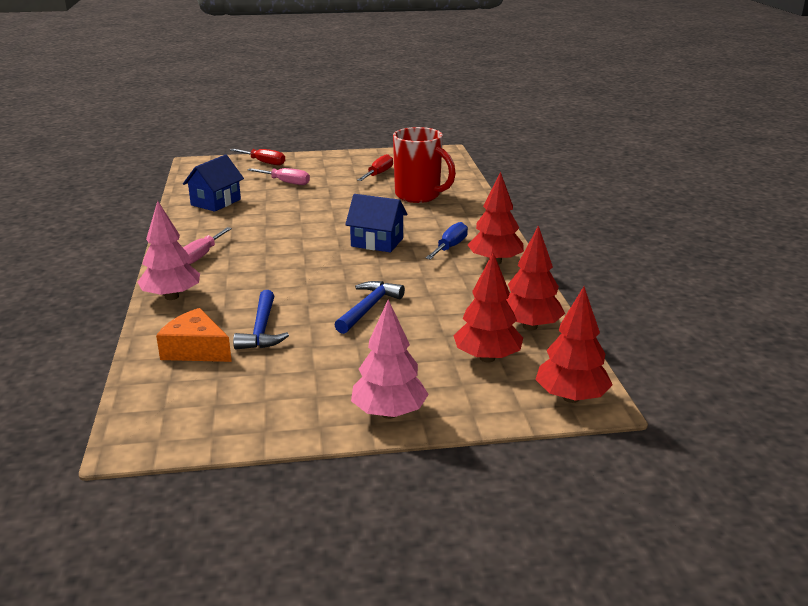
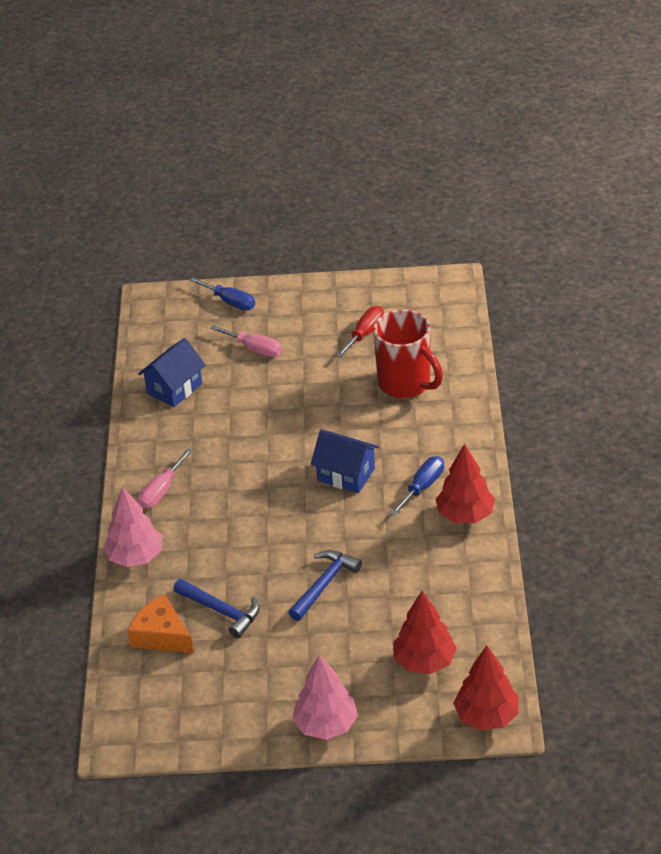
camera: 10 degrees right, 15 degrees up
(262, 330) = (221, 611): blue hammer -> blue hammer turned 60 degrees counterclockwise
(264, 162) = (230, 302): red screwdriver -> blue screwdriver
(530, 326) = (475, 620): red tree -> none

